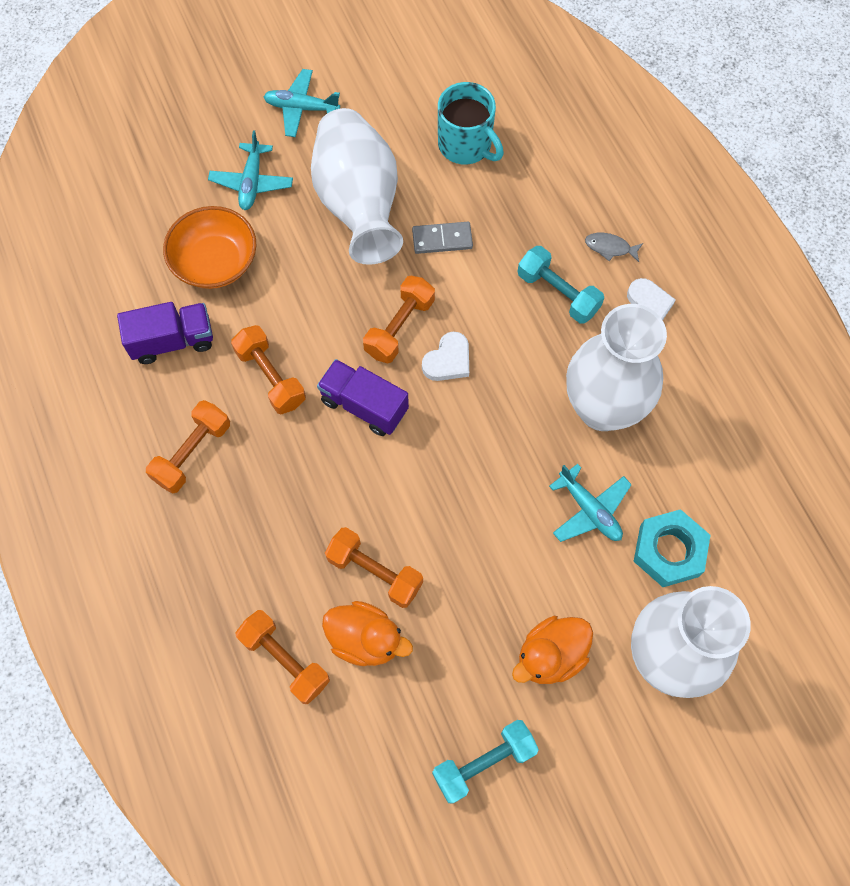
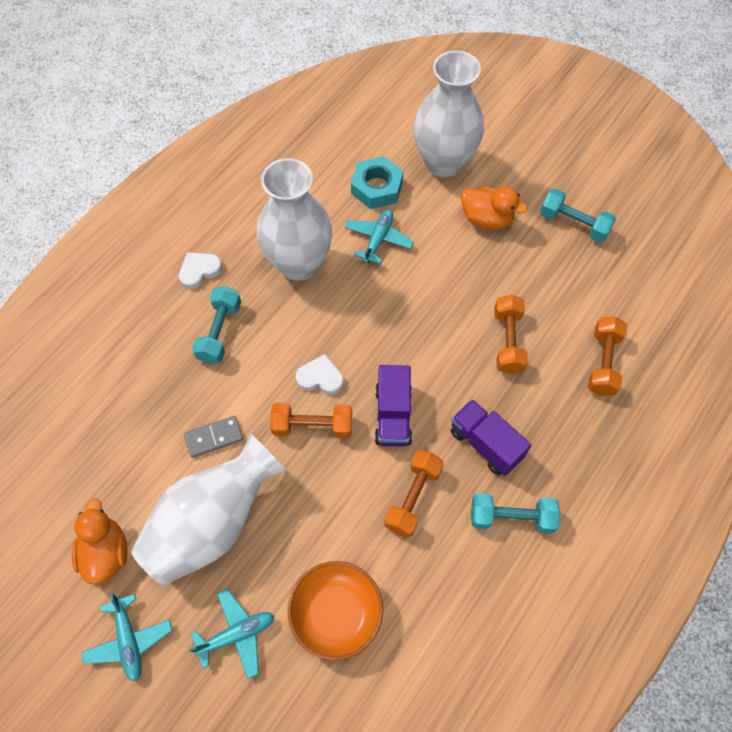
camera: 120 degrees left, 5 degrees down
(172, 341) = (431, 599): purple truck -> purple truck (485, 444)
(192, 453) = (511, 518): orange dumbbell -> turquoise dumbbell
(365, 639) = (554, 323): orange duck -> orange duck (106, 552)
(442, 239) = (214, 437): grey domino -> grey domino turned 75 degrees counterclockwise
(466, 145) = (107, 468): turquoise mug -> none
(610, 248) = (159, 316): grey fish -> none

